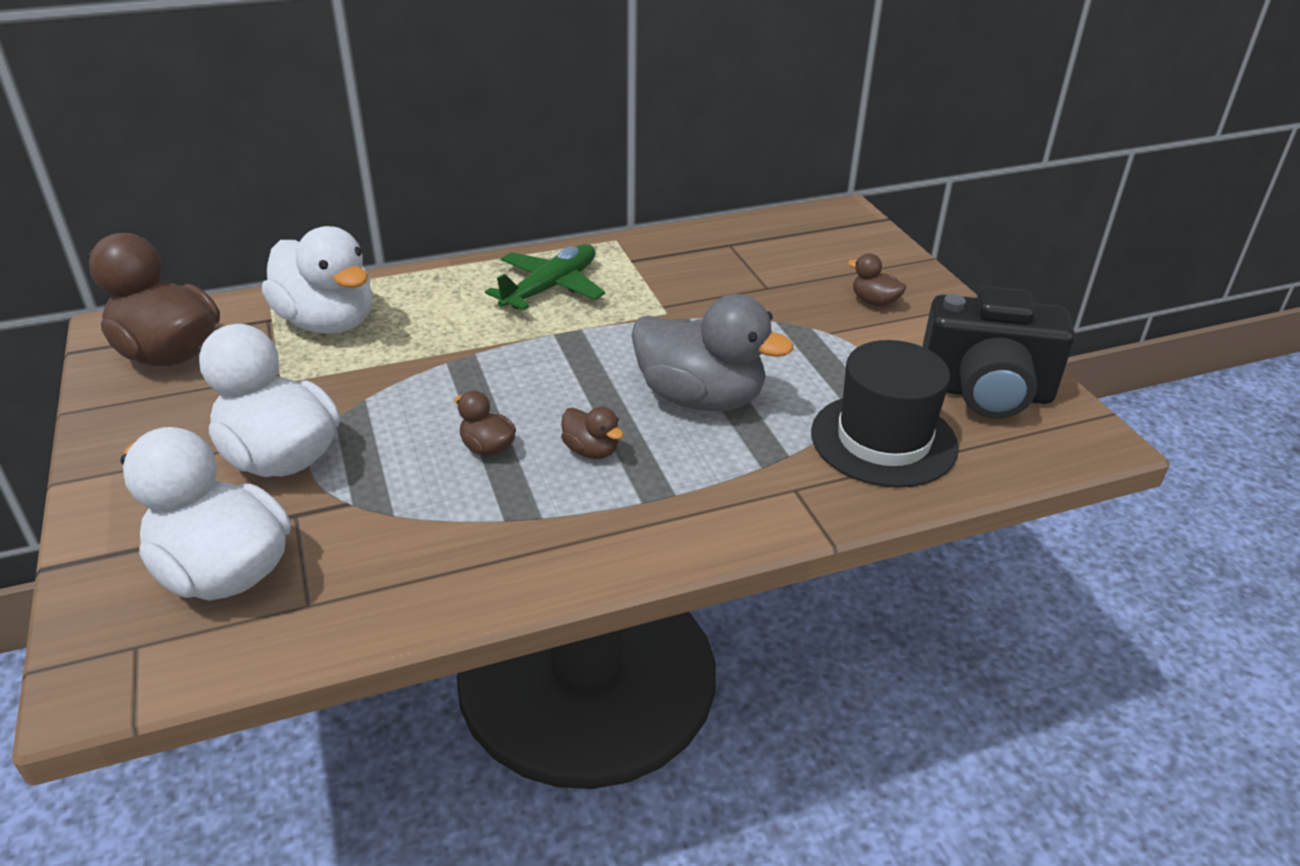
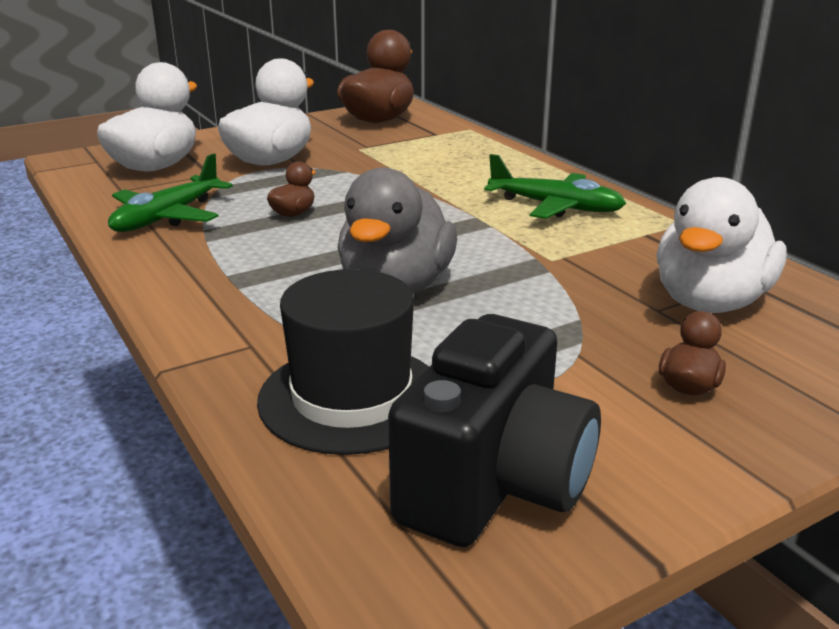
camera: 80 degrees right, 10 degrees down
(328, 322) = (442, 148): white duck -> white duck (710, 302)
(446, 551) = (168, 217): none -> green plane
(591, 451) = (297, 249): brown duck -> none
(985, 393) = (495, 485): black camera -> black camera turned 150 degrees counterclockwise

